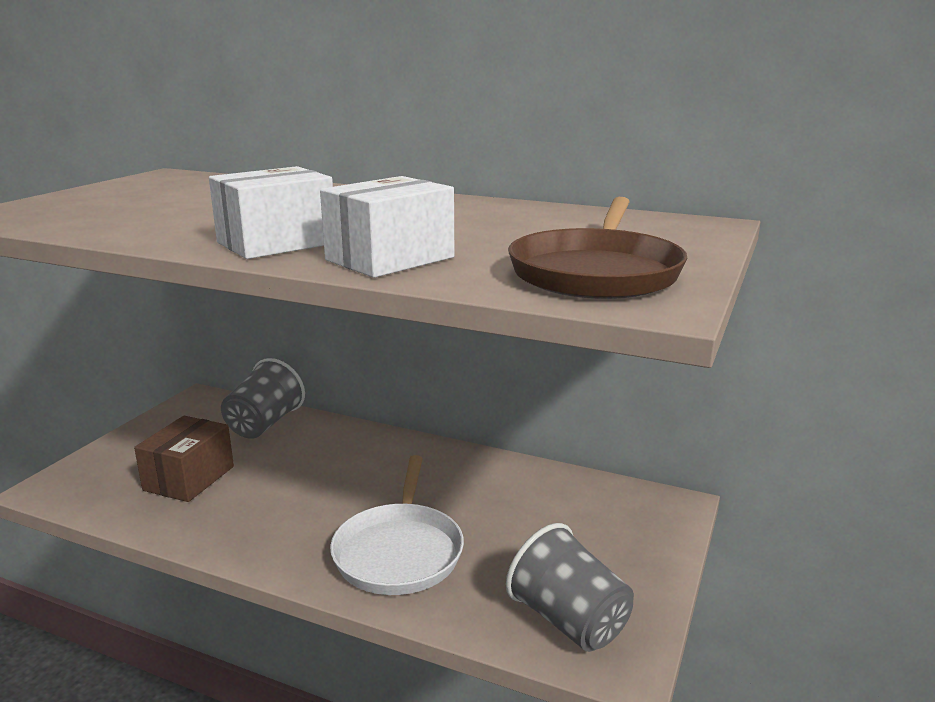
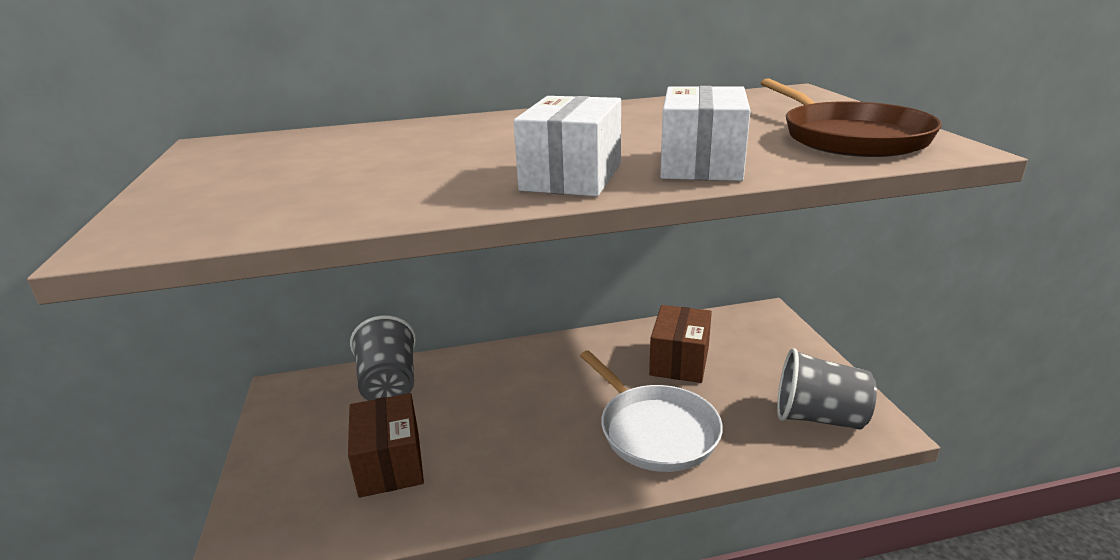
camera: 35 degrees left, 5 degrees up
(512, 507) = (679, 361): none -> brown box

